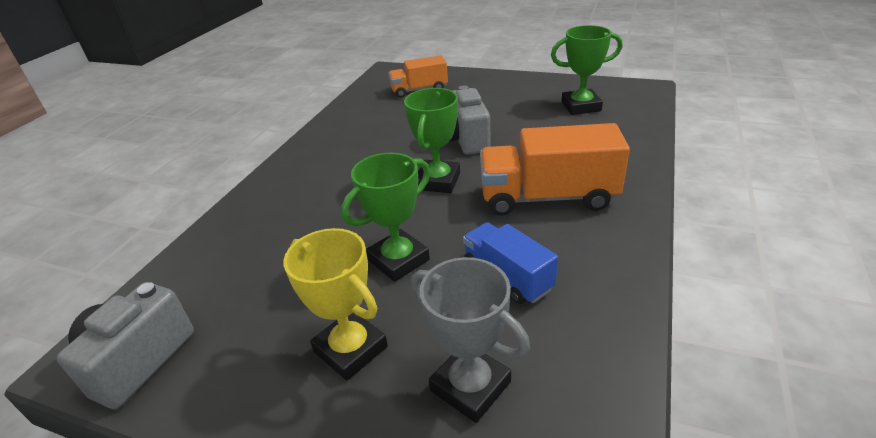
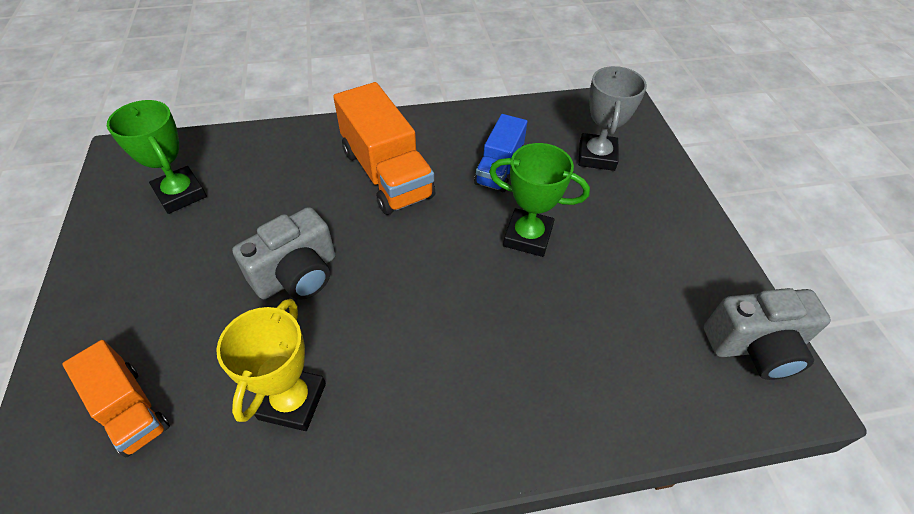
camera: 125 degrees left, 15 degrees up
(350, 349) = (624, 220): yellow trophy -> yellow trophy (292, 401)
(438, 181) = (398, 261): green trophy -> none

